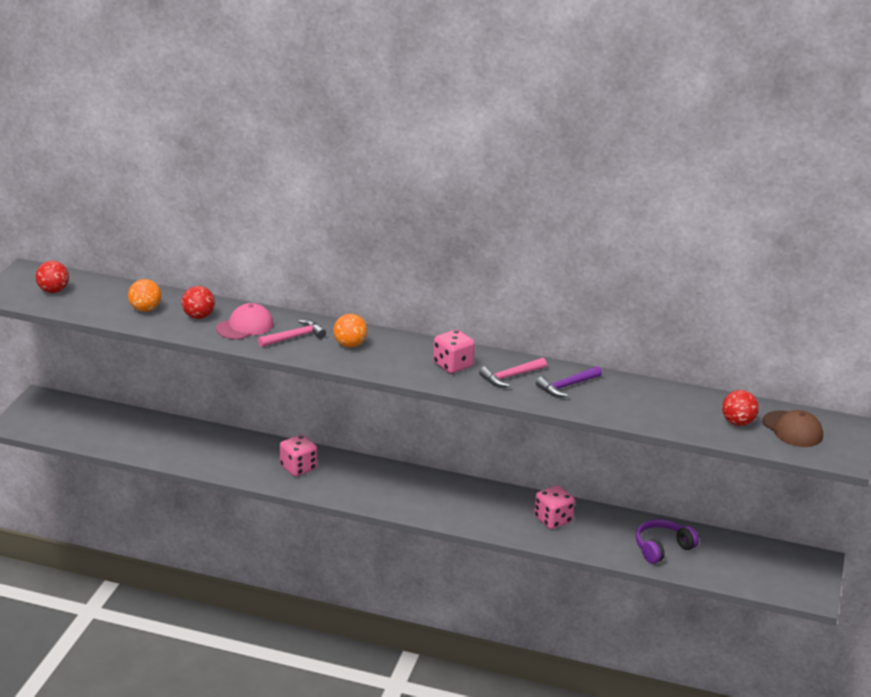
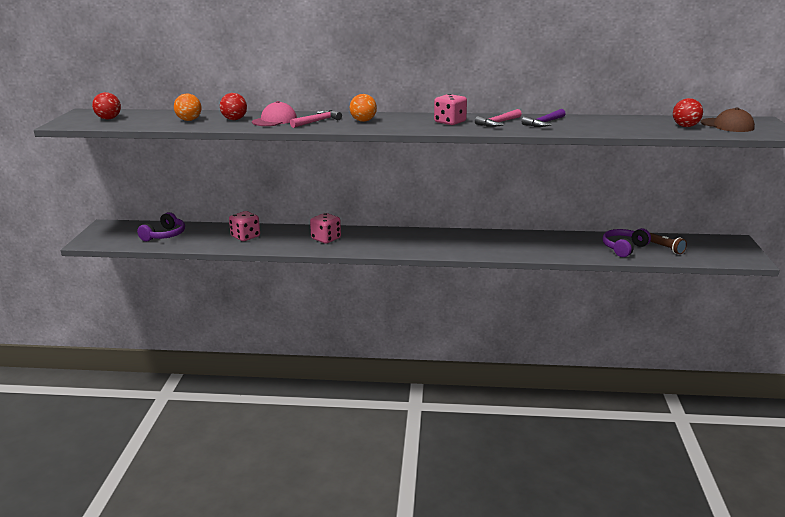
camera: 10 degrees left, 5 degrees down
(107, 428) = (165, 235): none -> purple headphones
(553, 519) = (534, 243): pink dice -> pink dice (245, 237)
(715, 557) = (665, 248): none -> brown flashlight

